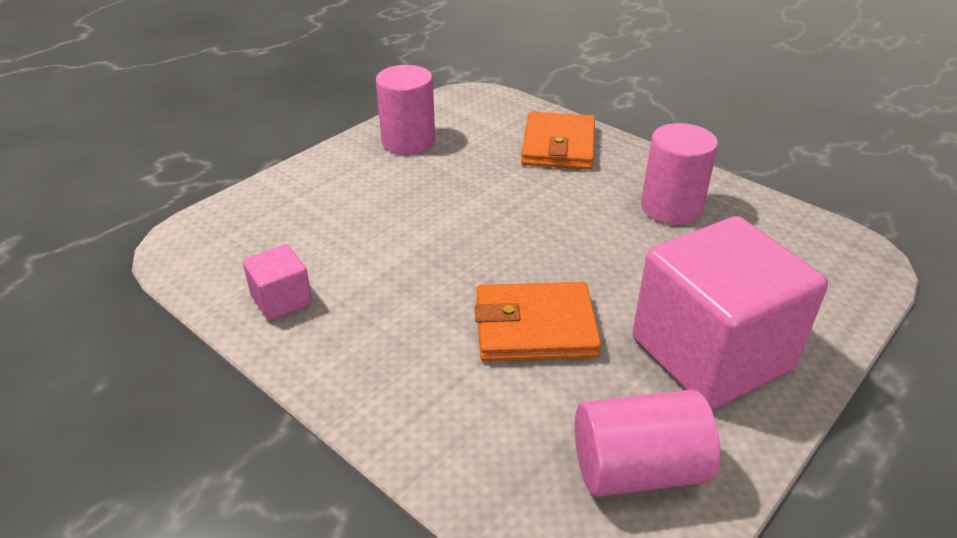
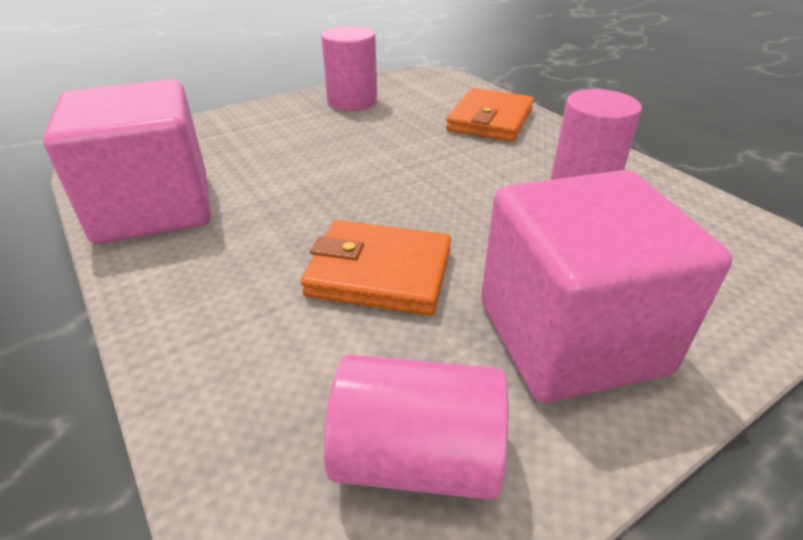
camera: 15 degrees right, 0 degrees up
(282, 300) = (154, 208): pink cube -> pink cube, size x2.27

